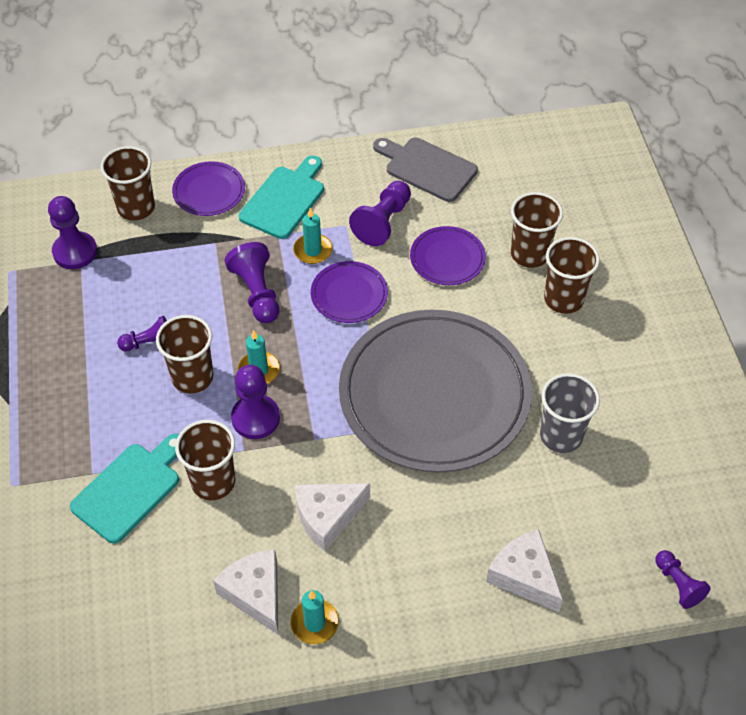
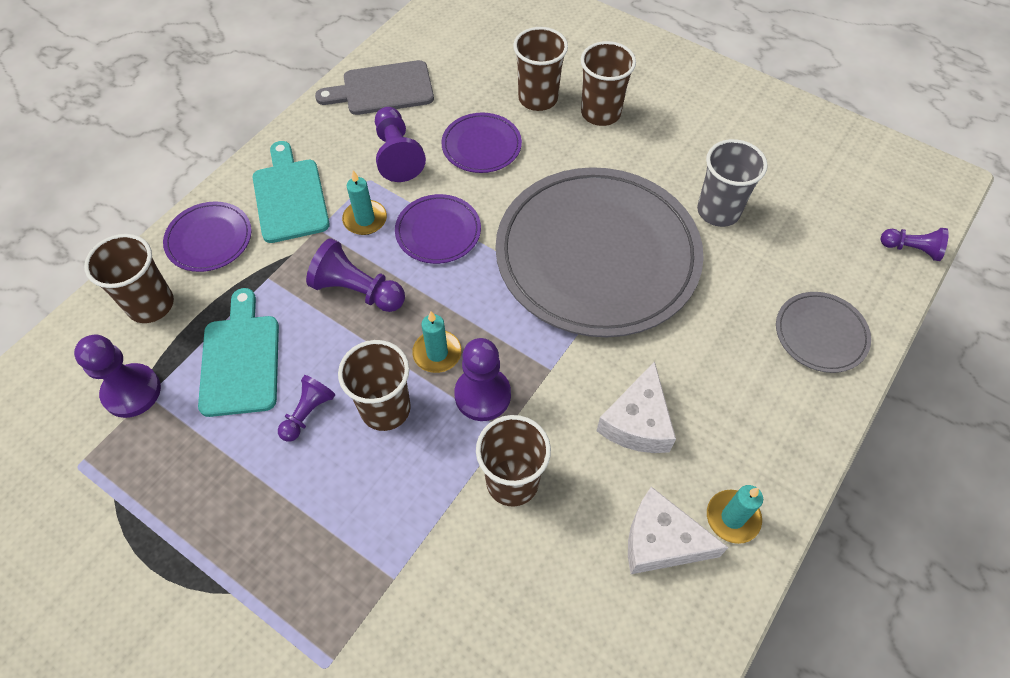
camera: 45 degrees left, 5 degrees up
(129, 489) = (446, 559): turquoise cutting board -> turquoise cutting board (240, 359)
(524, 576) = (820, 334): white cheese -> grey plate

